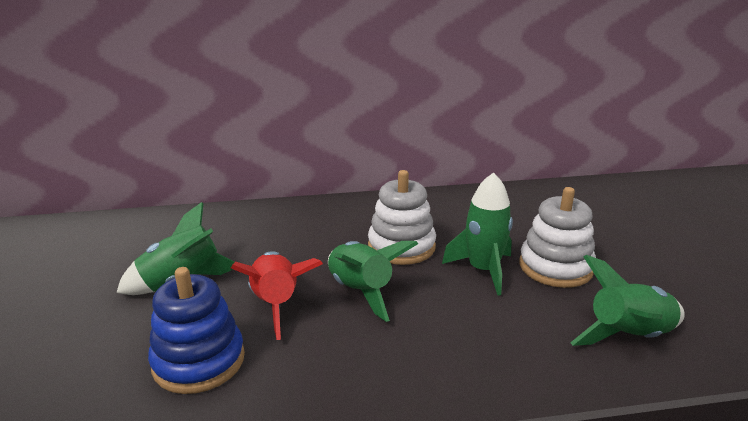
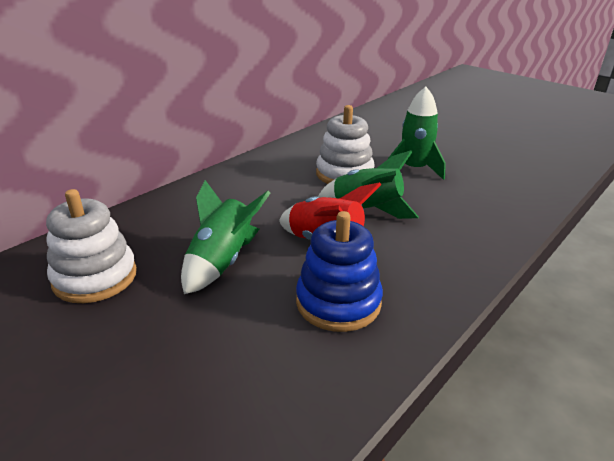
camera: 40 degrees left, 5 degrees up
(555, 267) = (446, 153): white stacking toy -> white stacking toy (95, 277)
(629, 337) = (530, 174): green rocket -> none

